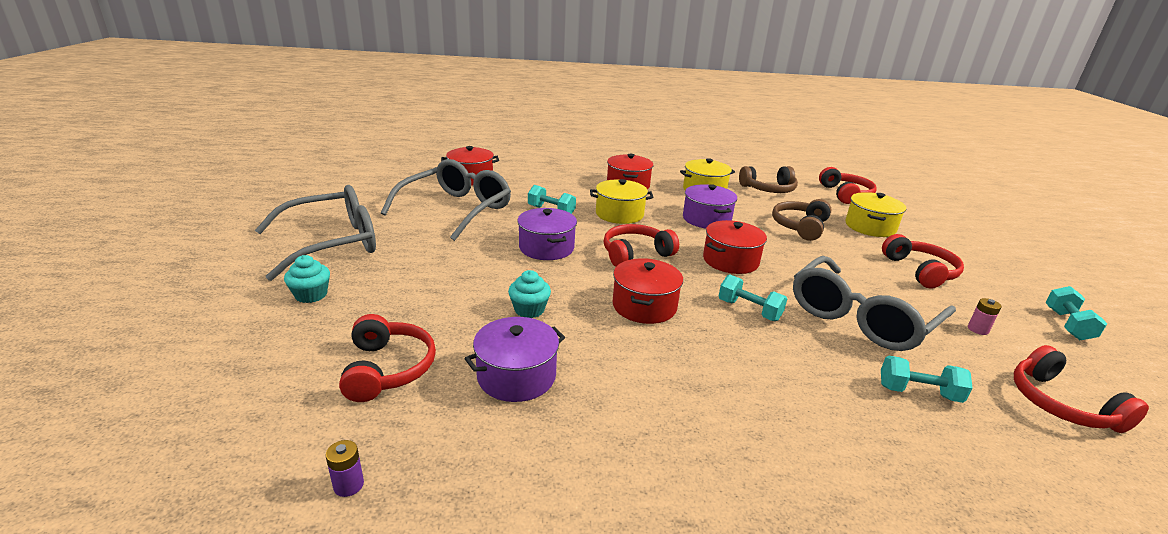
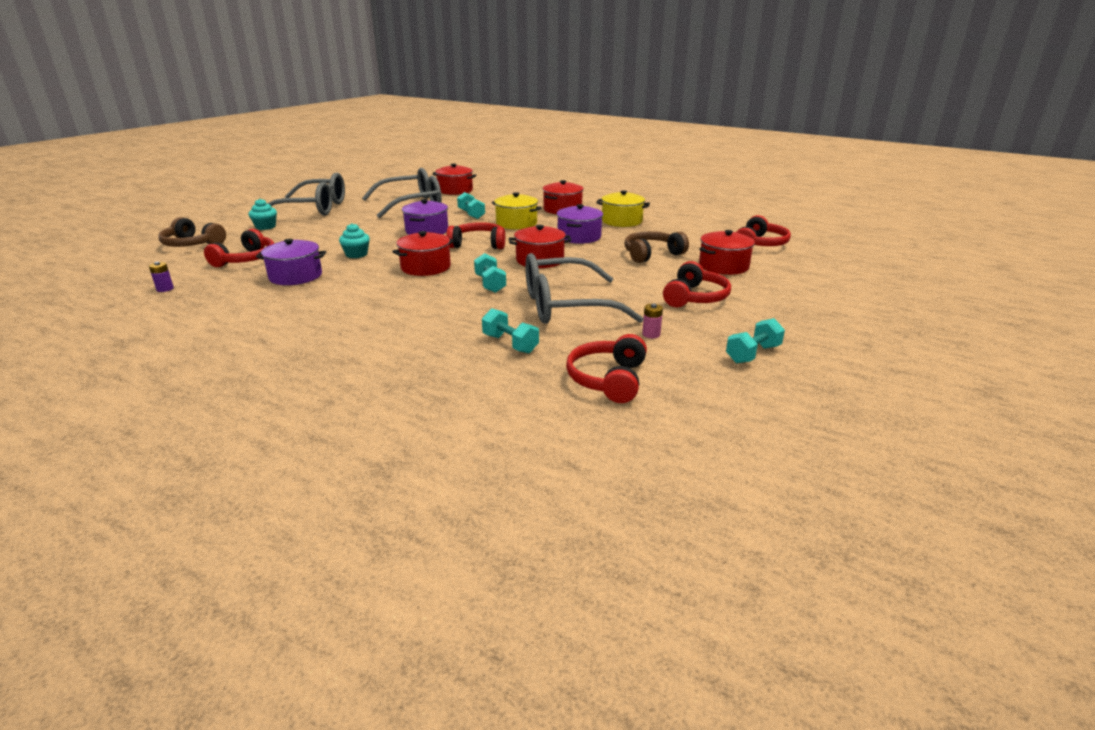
camera: 35 degrees right, 0 degrees up
(768, 189) = (685, 229): brown headphones -> brown headphones (192, 244)
(870, 227) = (723, 266): yellow pot -> red pot

